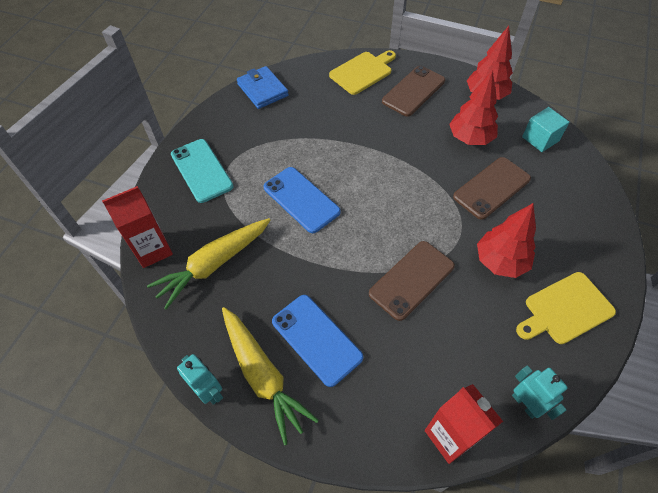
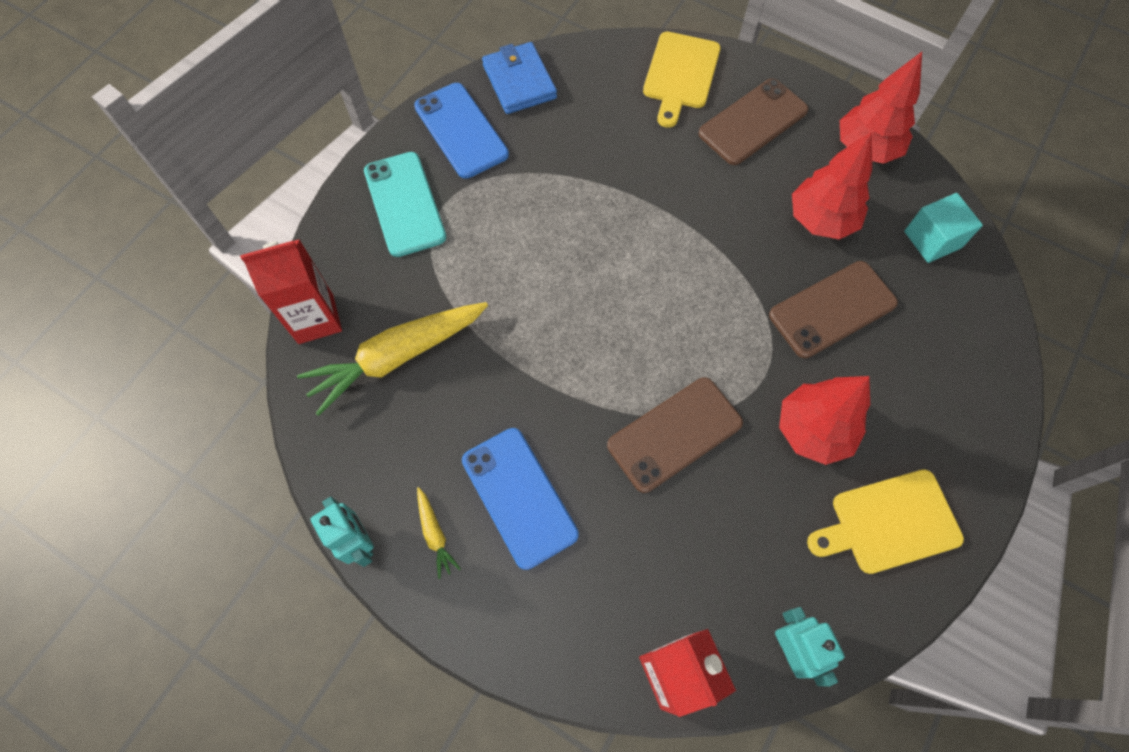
camera: 10 degrees right, 10 degrees up
(262, 375) = (435, 534): yellow carrot -> yellow carrot, size x0.44
(301, 199) = (541, 277): blue phone -> blue phone (461, 130)
(362, 72) = (680, 74): yellow cutting board -> yellow cutting board turned 135 degrees clockwise

